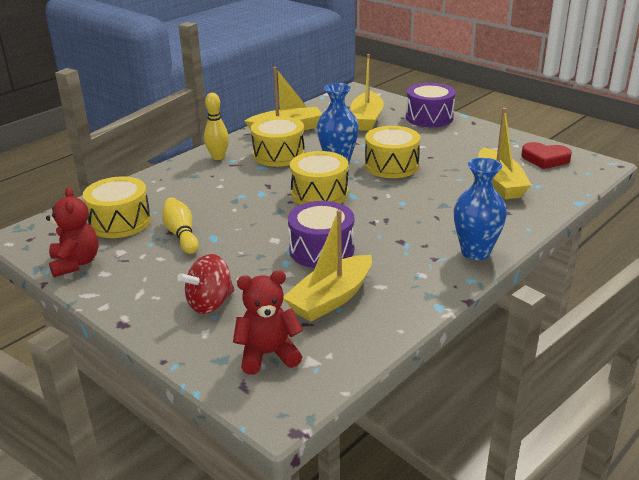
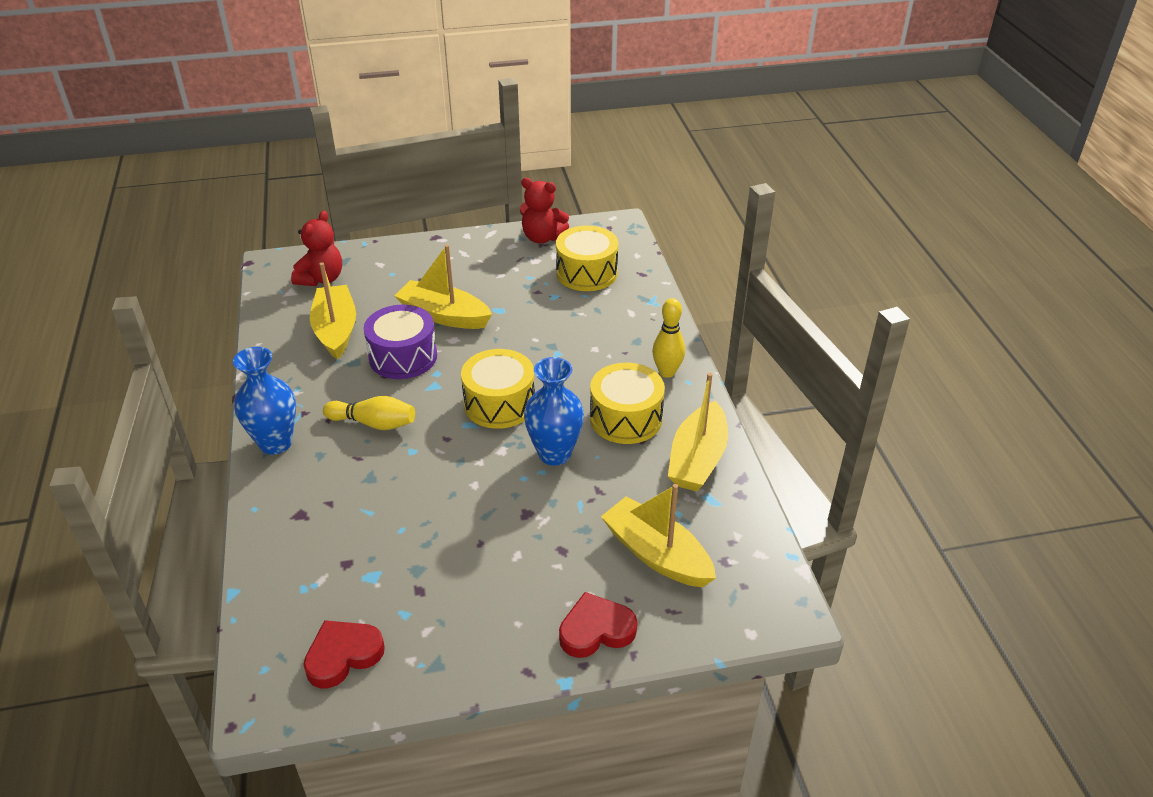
camera: 125 degrees right, 10 degrees up
(181, 234) = (524, 296): yellow bowling pin -> yellow bowling pin (374, 423)
(210, 303) = (408, 276): red spinning top -> none
(391, 165) = (497, 493): yellow drum -> none
(429, 117) = (596, 630): purple drum -> red heart
(499, 183) = (350, 557): yellow boat -> yellow boat (444, 315)

